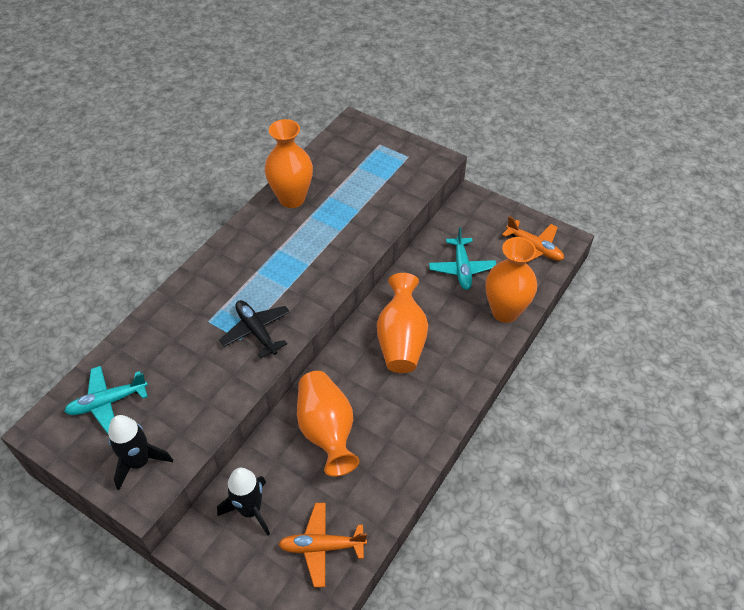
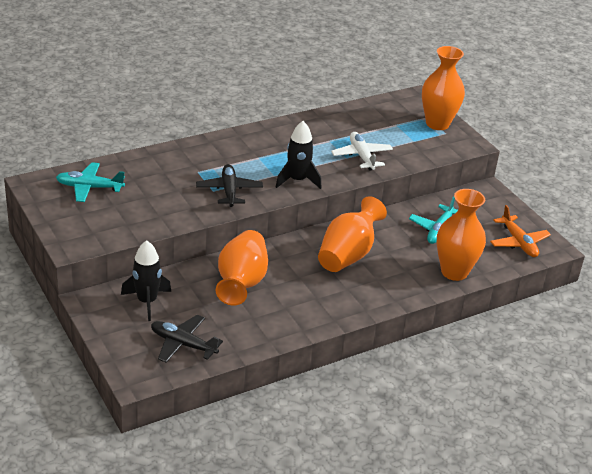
camera: 25 degrees right, 15 degrees down
(139, 462) = (86, 227): black rocket -> black rocket (297, 180)
(292, 199) = (323, 125): orange vase -> orange vase (437, 124)
(322, 547) = (183, 344): orange plane -> black plane
(353, 222) = (361, 156): none -> white plane

